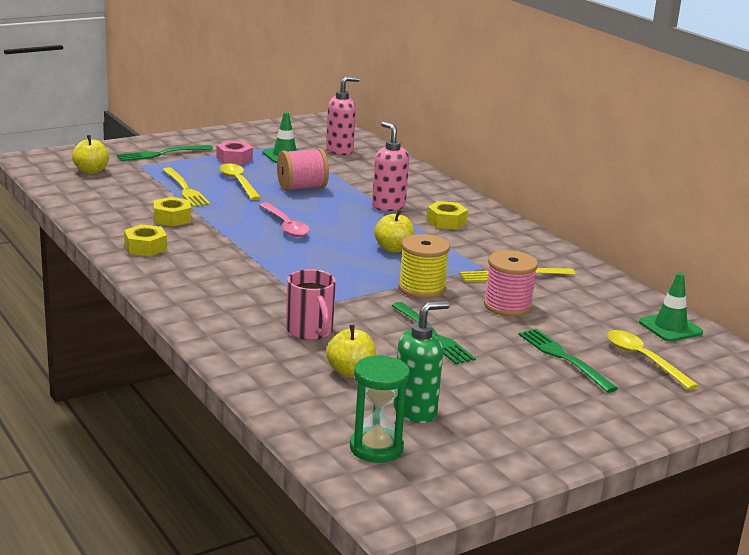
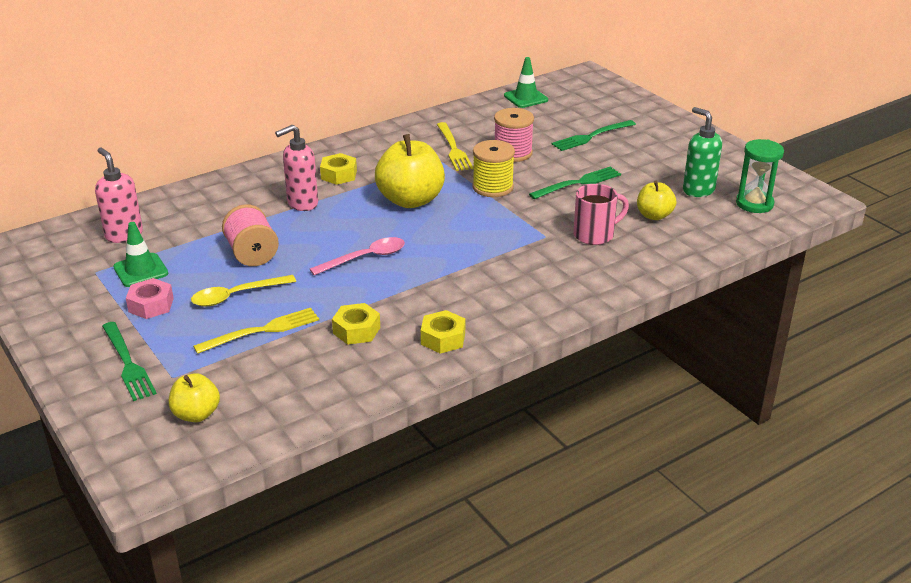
camera: 90 degrees left, 10 degrees up
(393, 249) = (410, 200): yellow apple -> yellow apple, size x1.82
(643, 359) = (579, 110): yellow spoon -> none

